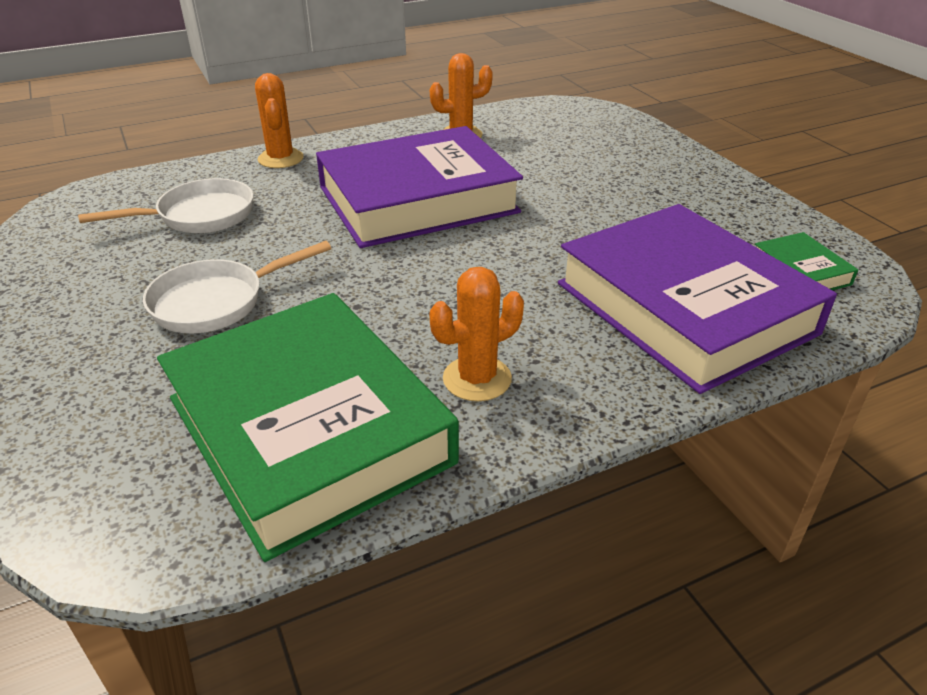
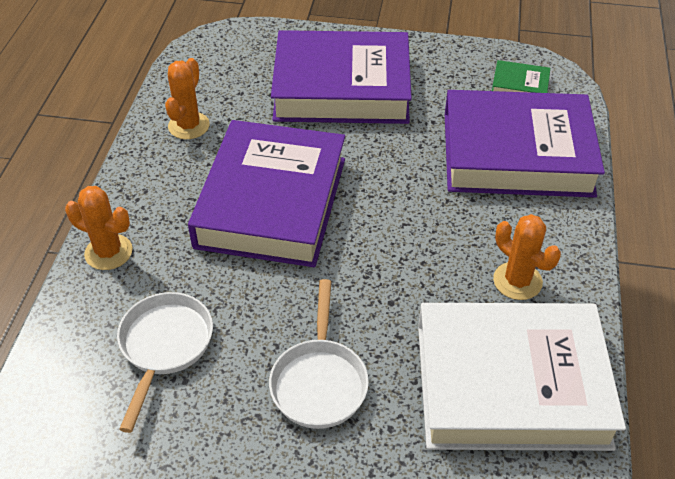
camera: 55 degrees left, 10 degrees up
(308, 429) = (511, 385): green book -> white book
(477, 379) = (517, 281): orange cactus -> orange cactus turned 45 degrees counterclockwise
(616, 177) = (342, 88): none -> purple book

